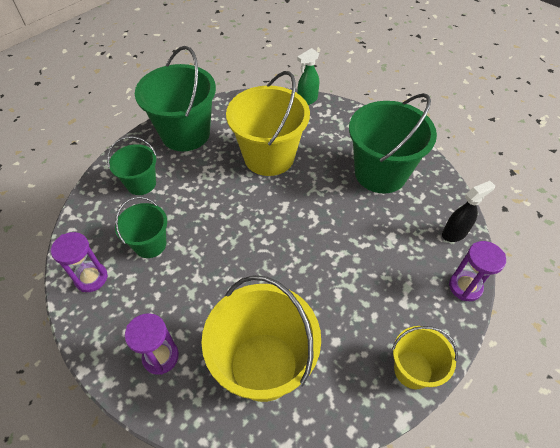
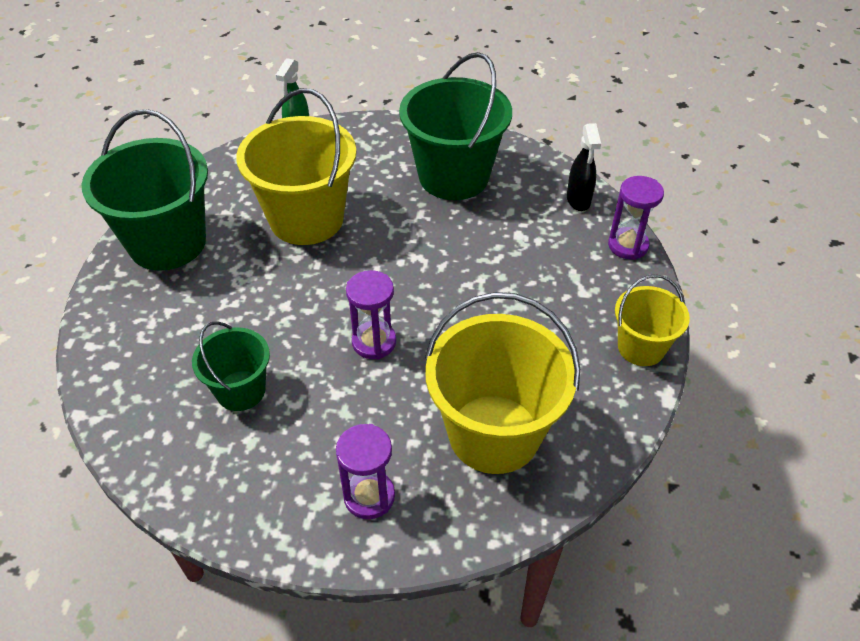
camera: 35 degrees left, 5 degrees down
(91, 278) = (195, 470): purple hourglass -> purple hourglass (374, 342)
(141, 183) = (160, 330): green bucket -> none
(454, 233) = (578, 200): black spray bottle -> black spray bottle turned 150 degrees clockwise

